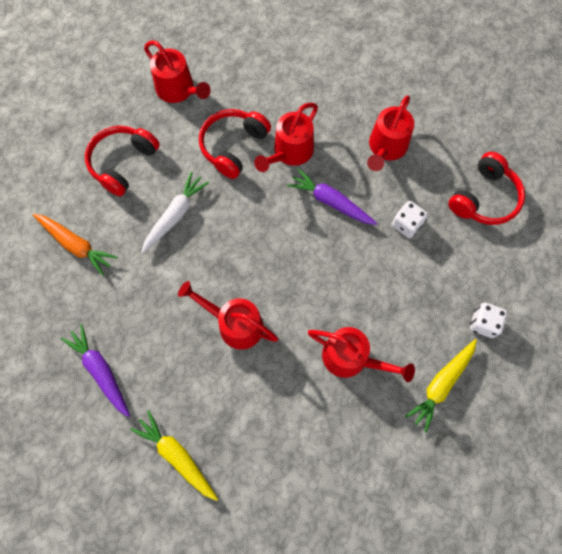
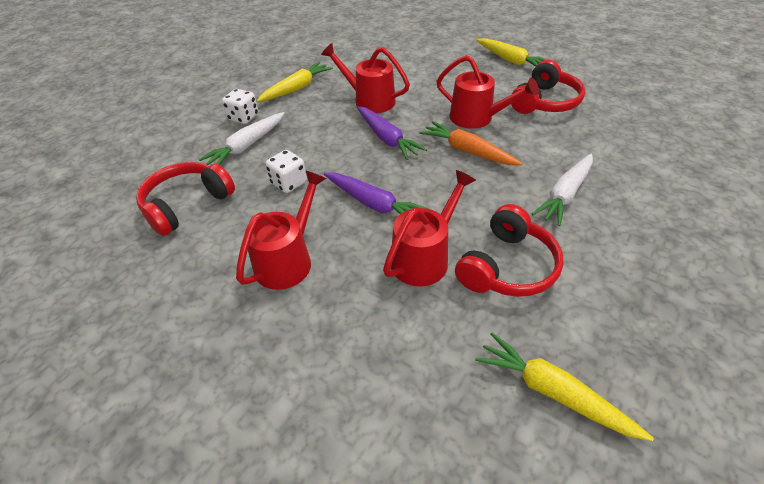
camera: 175 degrees left, 25 degrees down
(76, 245) = (672, 171): orange carrot -> orange carrot (468, 151)
(101, 371) = (592, 94): purple carrot -> purple carrot (387, 138)
(123, 163) = (662, 249): red headphones -> red headphones (545, 102)
(179, 90) = (622, 355): red watering can -> none
(222, 70) = (553, 392): none -> yellow carrot
(462, 275) = (247, 146): none -> white carrot

